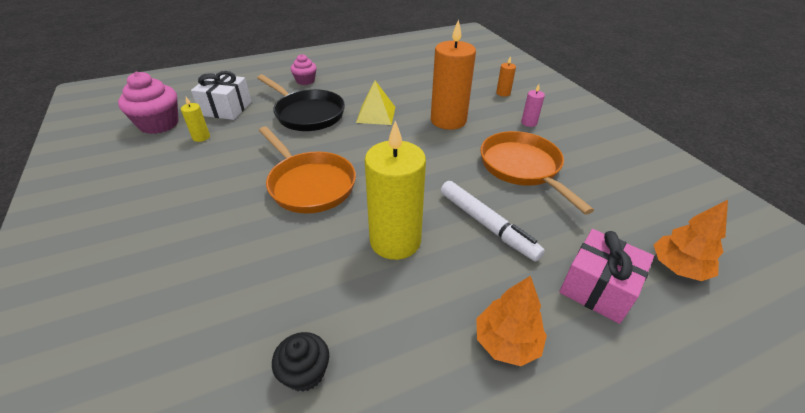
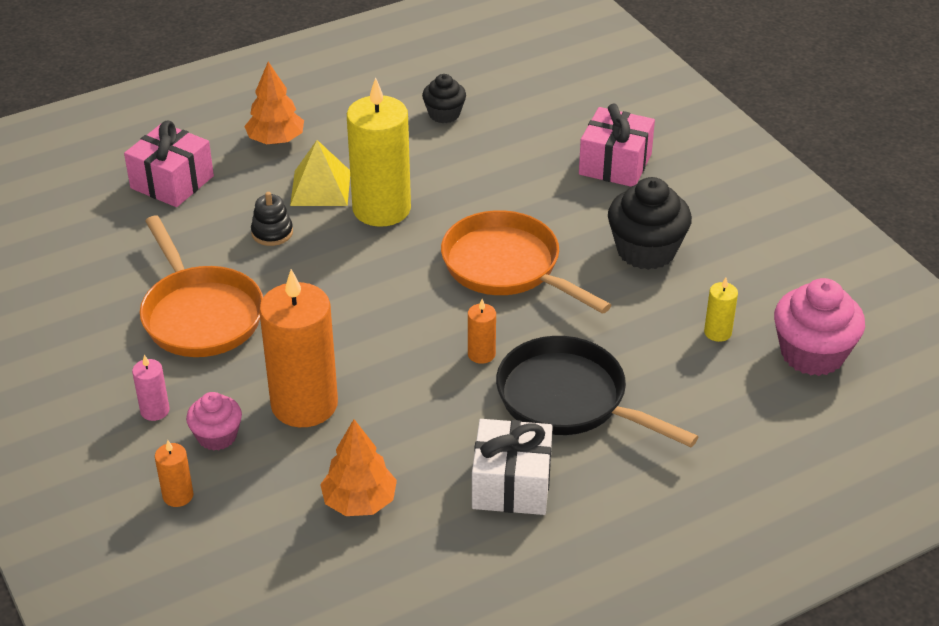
camera: 175 degrees right, 0 degrees up
(162, 274) = (615, 164): none -> pink gift
(202, 189) = (646, 250): none -> black cupcake
(226, 108) = (726, 400): white gift -> white gift (511, 484)
(305, 81) = (618, 501): pink cupcake -> pink cupcake (217, 436)
(346, 136) = (481, 354): none -> orange candle
(376, 114) = (440, 408): yellow pyramid -> yellow pyramid (320, 188)
(487, 225) = (272, 233): white marker -> black stacking toy
(678, 267) = (73, 205): orange tree -> orange tree (359, 502)

